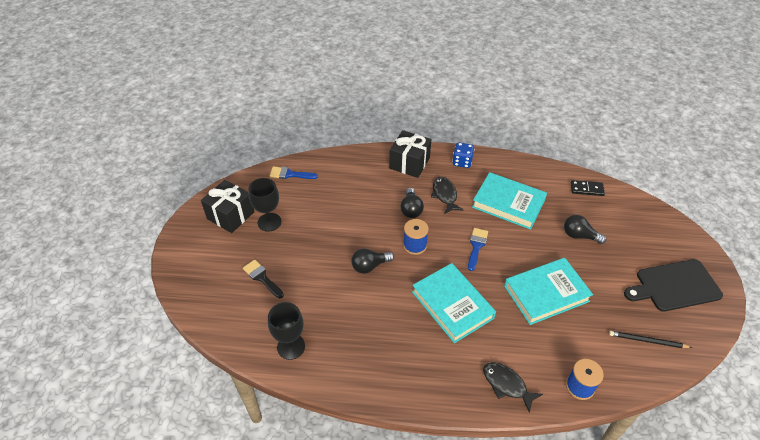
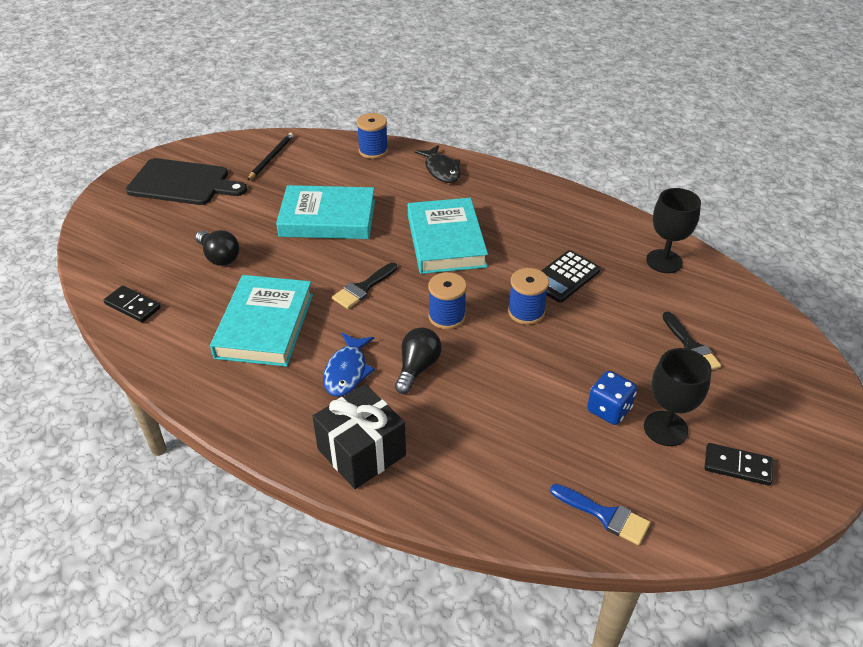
camera: 155 degrees left, 5 degrees down
(230, 215) = (737, 466): black gift -> black domino
(357, 304) = (564, 277): none -> black calculator
(370, 266) = (526, 312): black light bulb -> blue spool
(445, 195) = (347, 371): black fish -> blue fish
(462, 162) = (268, 419): blue dice -> blue dice (609, 410)
(476, 246) = (363, 288): blue brush -> black brush
(508, 203) = (264, 325): turquoise book -> turquoise book turned 45 degrees clockwise
(647, 341) = (271, 157): black pencil -> black pencil turned 105 degrees counterclockwise

